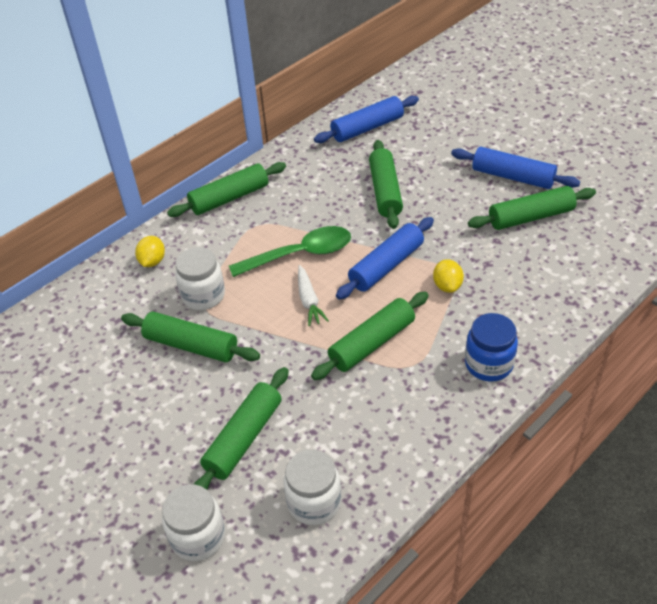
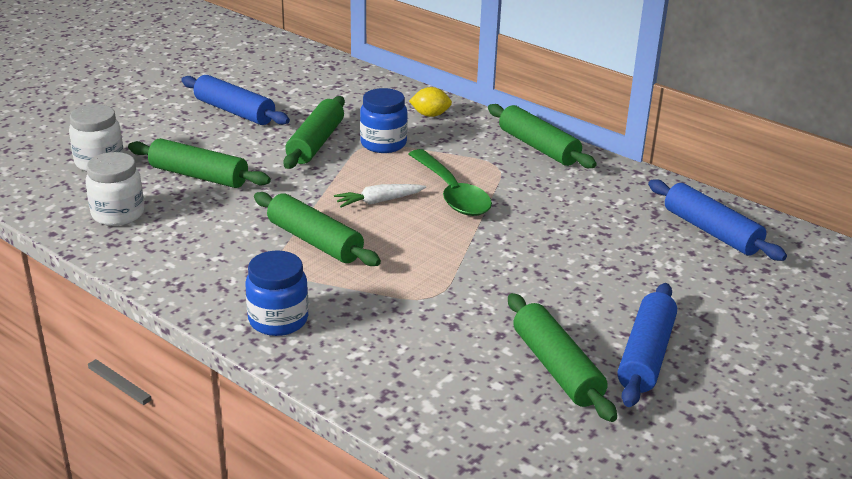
camera: 80 degrees right, 15 degrees down
(203, 295) = (383, 144): white jar -> blue jar
(385, 191) = (580, 247): green rolling pin -> none
(386, 266) = (439, 249): blue rolling pin -> blue rolling pin (234, 111)
(447, 286) = (408, 292): yellow lemon -> none

